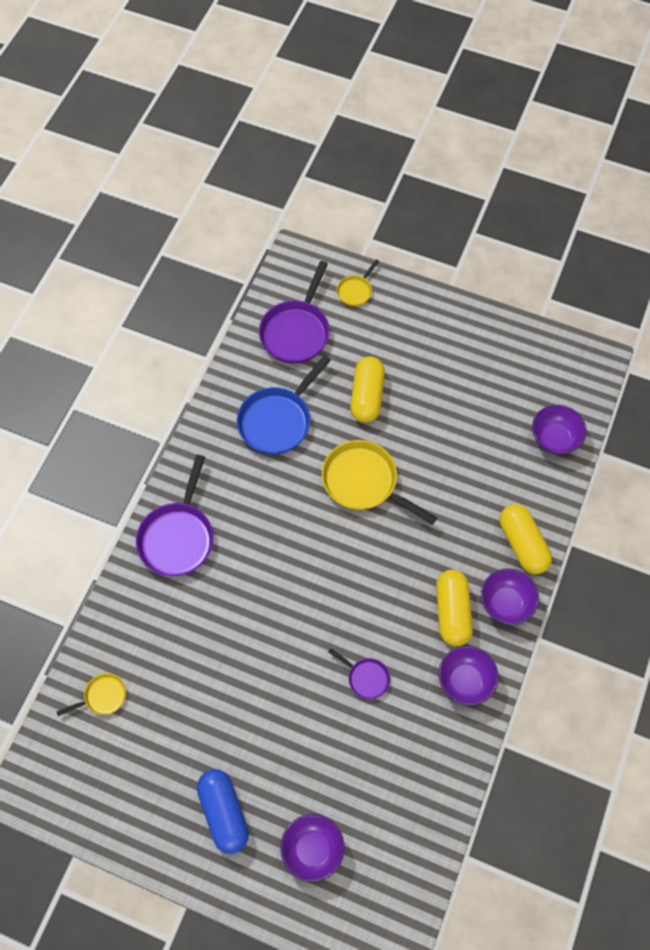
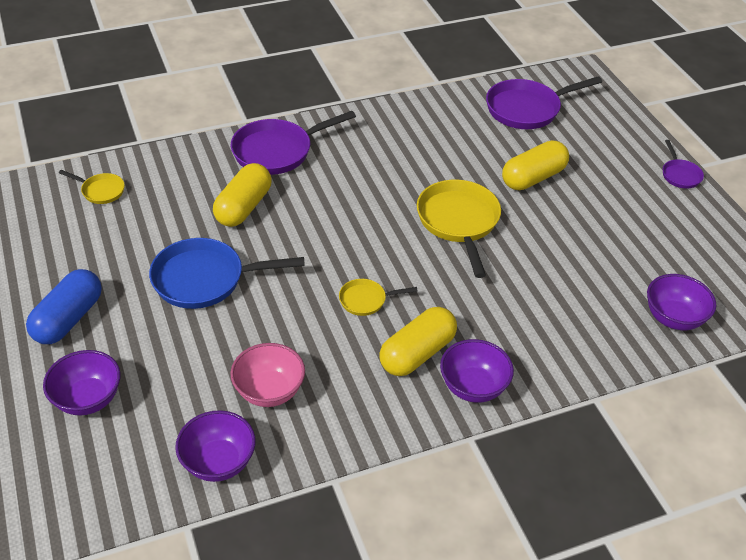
camera: 45 degrees right, 20 degrees down
(277, 420) = (441, 143): blue pan -> blue pan (205, 279)
(355, 291) = (608, 118): yellow pan -> yellow pan (366, 300)
(366, 678) = (286, 334): purple pan -> purple pan (680, 175)
(405, 727) = (269, 391): none -> pink bowl
(465, 680) = (363, 406): purple bowl -> purple bowl (218, 462)
(522, 544) = (545, 361): yellow capsule -> yellow capsule (243, 207)

